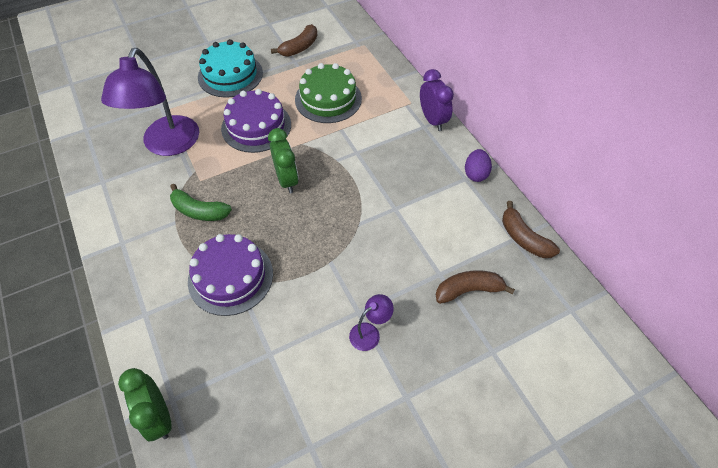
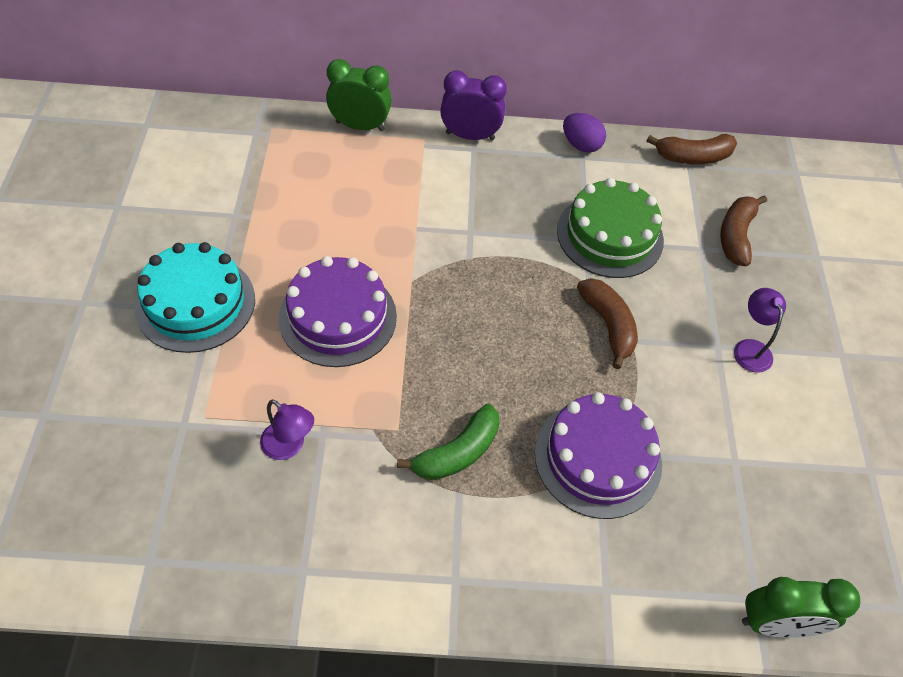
camera: 65 degrees left, 0 degrees up
(167, 145) = (289, 446): purple lamp -> purple lamp, size x0.43
(287, 180) = (468, 326): green clock -> green clock (360, 126)
(299, 47) = (211, 196): brown banana -> brown banana (608, 325)
(328, 99) = (348, 214): green cake -> green cake (610, 235)

